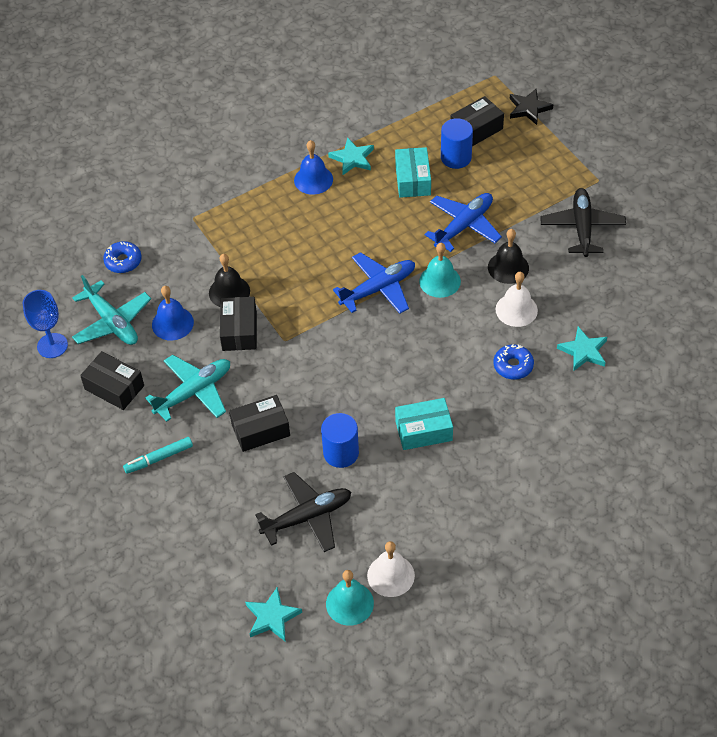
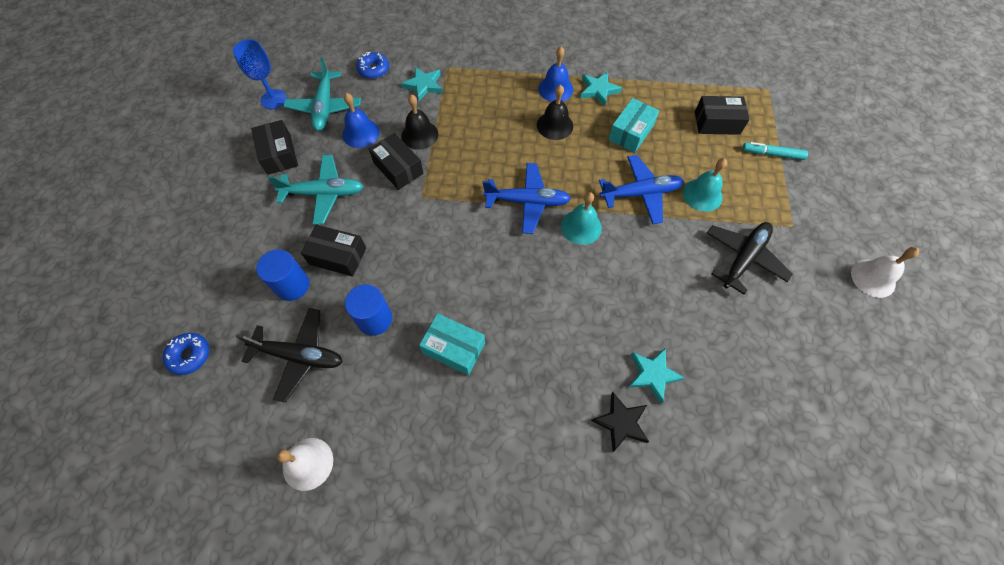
camera: 35 degrees right, 10 degrees up
(159, 458) = (252, 228): turquoise marker -> turquoise marker (772, 154)
(239, 331) = (398, 168): black box -> black box turned 75 degrees counterclockwise
(272, 617) = (191, 424): turquoise star -> turquoise star (424, 85)
(349, 603) = (254, 462): turquoise bell -> turquoise bell (702, 195)
(456, 157) = (681, 135): blue cylinder -> blue cylinder (292, 285)
(508, 267) = (648, 252): black bell -> black bell (555, 125)
(513, 366) = (578, 343): blue donut -> blue donut (190, 355)
(516, 310) = (624, 294): white bell -> white bell (873, 278)
(529, 108) = (776, 130): black star -> black star (621, 422)

